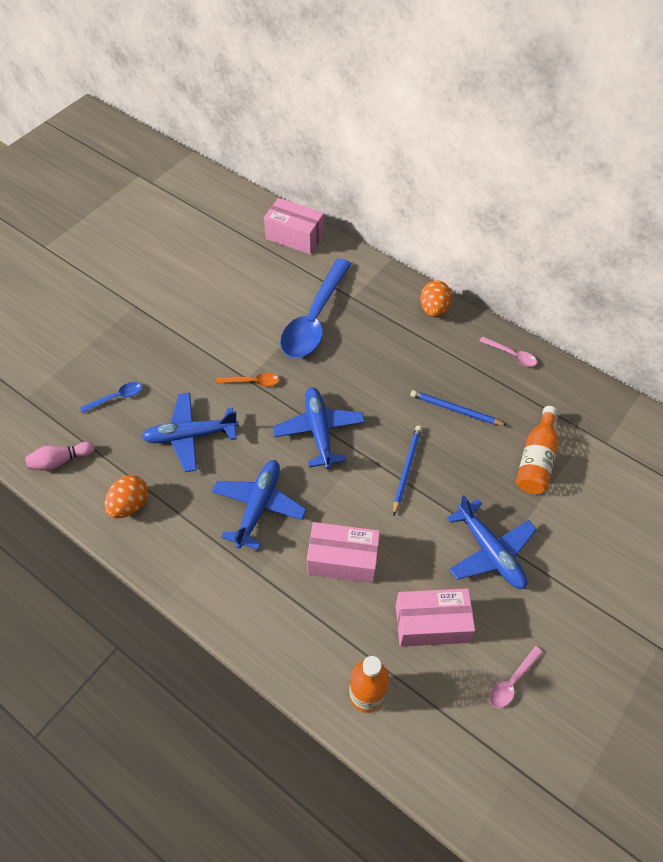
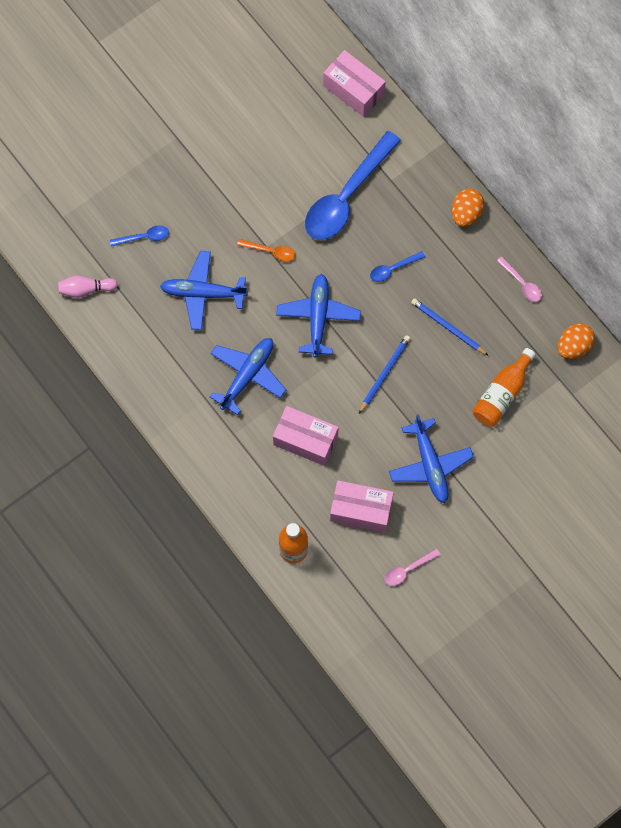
camera: 15 degrees right, 15 degrees up
(130, 505) = (139, 346): orange egg -> orange egg (574, 346)
(381, 370) = (393, 269): none -> blue spoon

